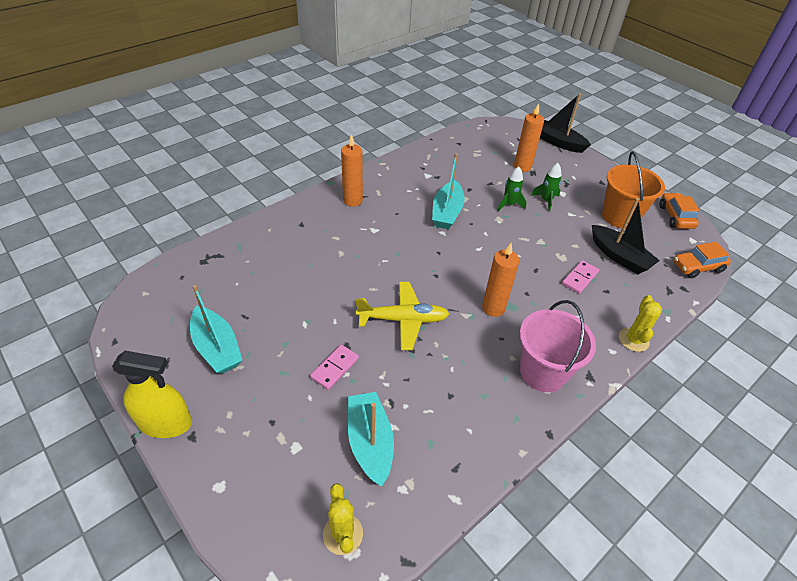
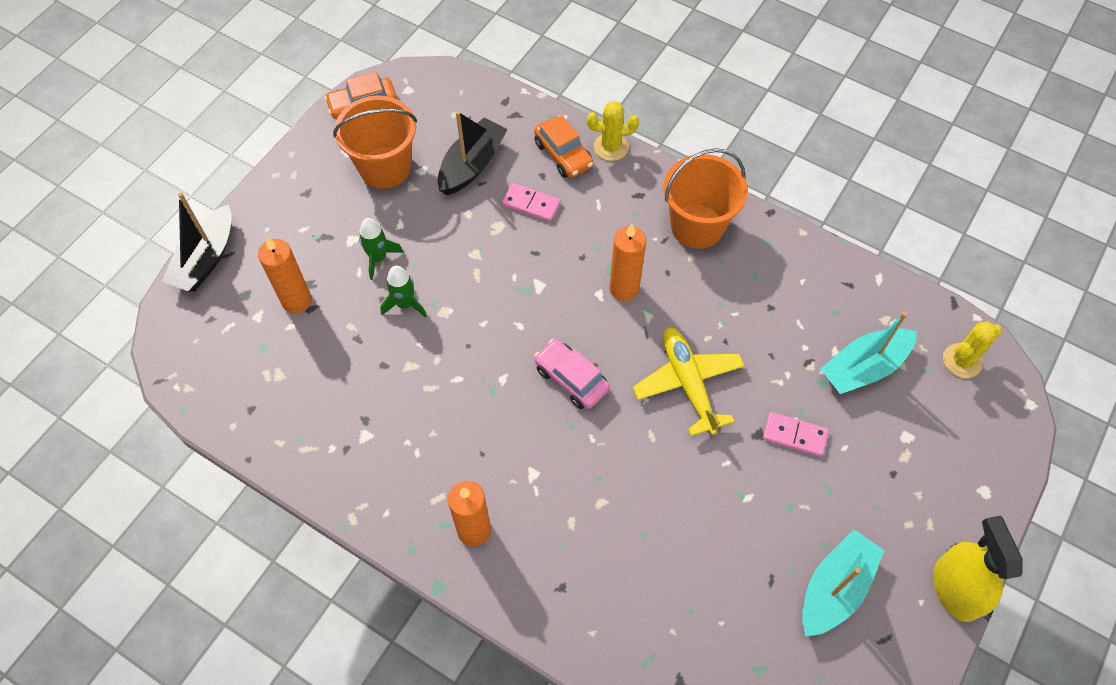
camera: 105 degrees left, 15 degrees up
(430, 262) = (571, 379): none -> pink car
(447, 212) = (454, 383): turquoise boat -> none
(543, 372) = (697, 226): pink bucket -> orange bucket
(697, 267) = (460, 87): orange car -> orange car (563, 154)

